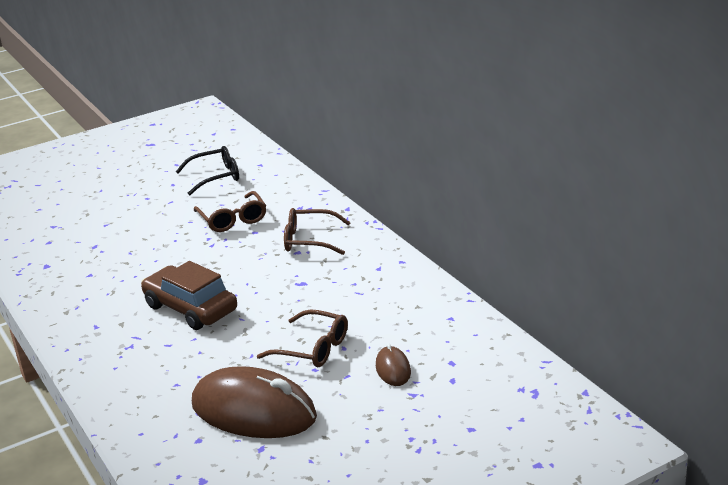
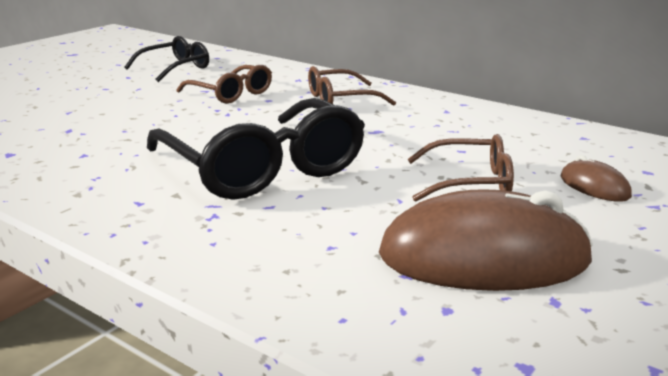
camera: 25 degrees left, 5 degrees down
(190, 308) = (262, 167): brown car -> black glasses

